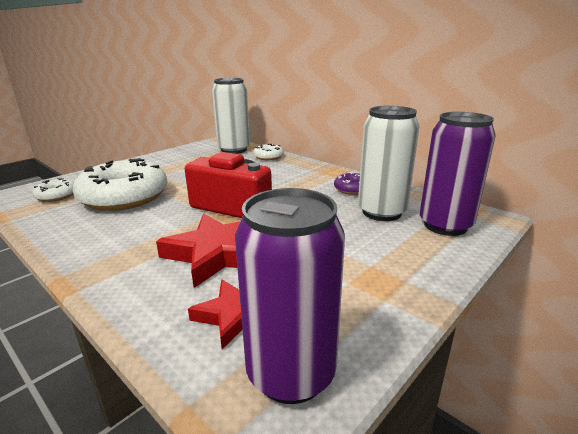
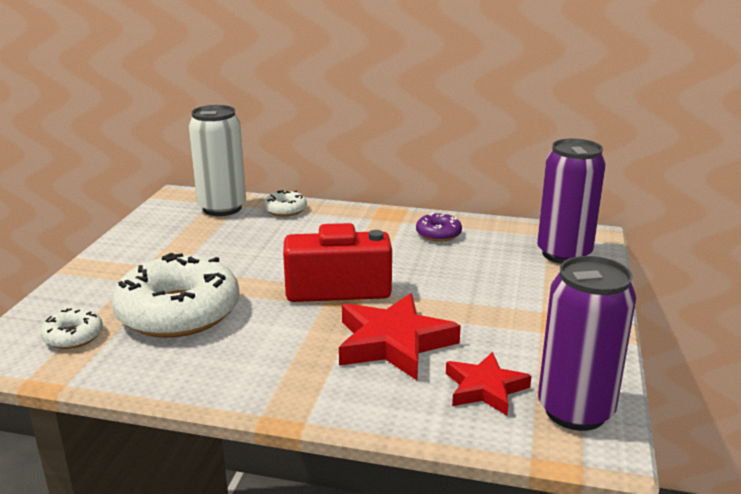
camera: 30 degrees left, 0 degrees up
(381, 212) = (496, 254): white can -> none

